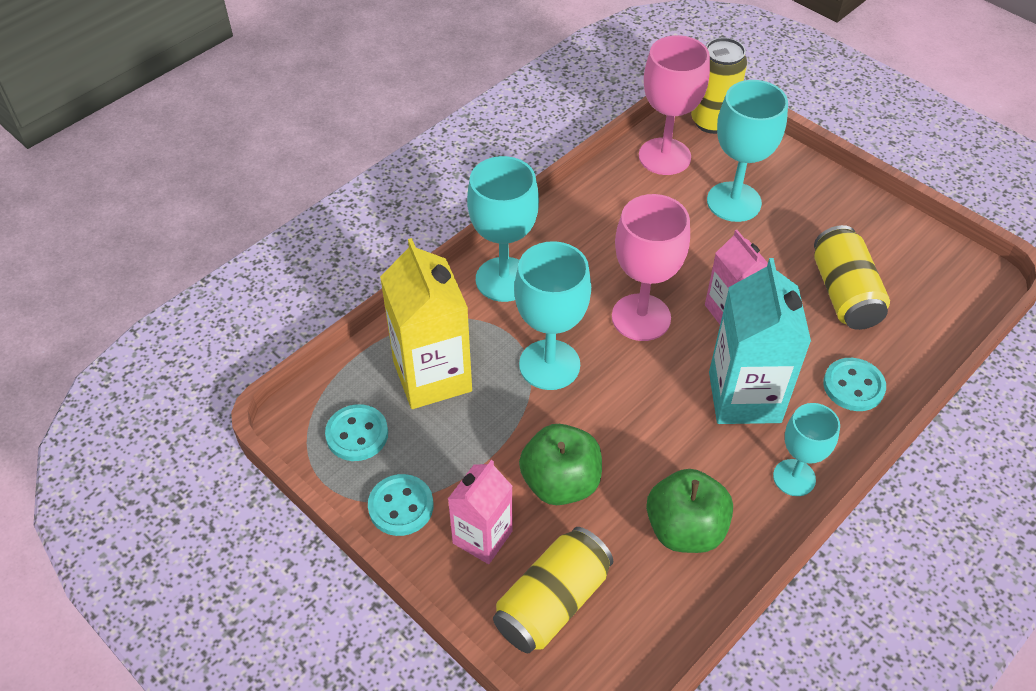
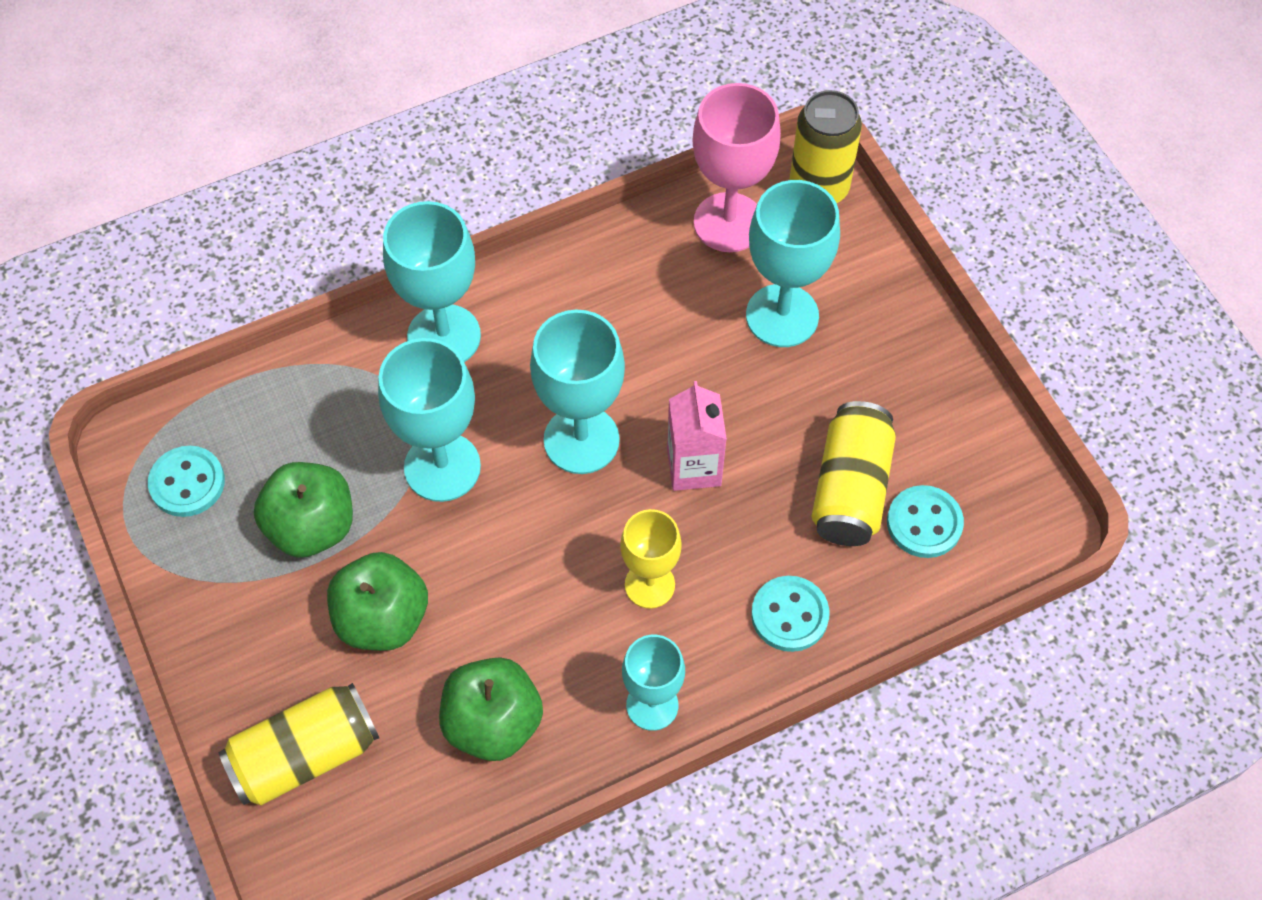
camera: 20 degrees right, 10 degrees up
(401, 506) = (196, 586): turquoise button -> turquoise button (924, 523)
(432, 376) = (302, 437): yellow carton -> none
(471, 435) = (311, 526): none -> green apple
(482, 537) = (266, 653): pink carton -> none
(641, 317) = (581, 440): pink goblet -> turquoise goblet
(744, 397) = (649, 585): turquoise carton -> yellow goblet

